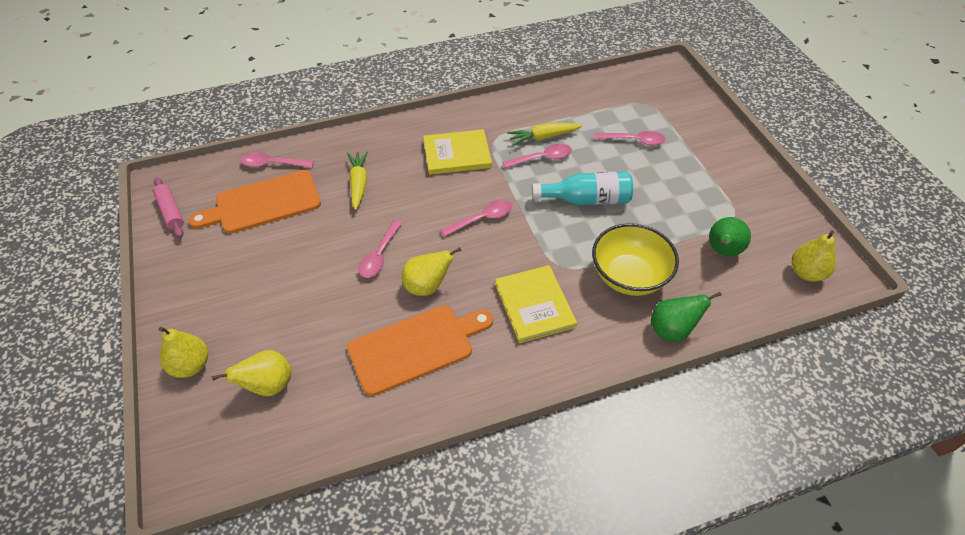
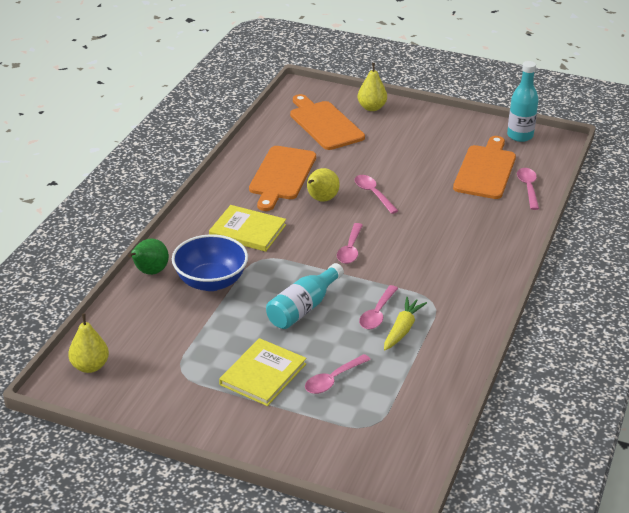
camera: 130 degrees right, 15 degrees down
(171, 212) = (520, 136): pink rolling pin -> turquoise bottle
(268, 385) = (324, 124): yellow pear -> orange cutting board
(272, 164) = (528, 188): pink spoon -> pink spoon turned 45 degrees counterclockwise
(359, 184) = (458, 214): yellow carrot -> none
(457, 154) = (437, 273): yellow book -> yellow book (263, 374)
(629, 277) = (211, 281): yellow bowl -> blue bowl
(722, 251) = (165, 340): green pear -> none

